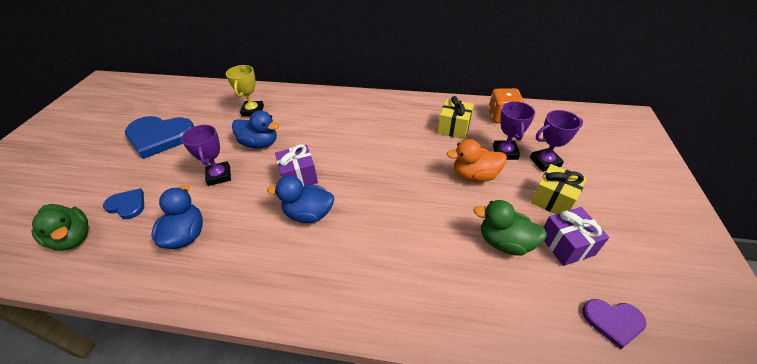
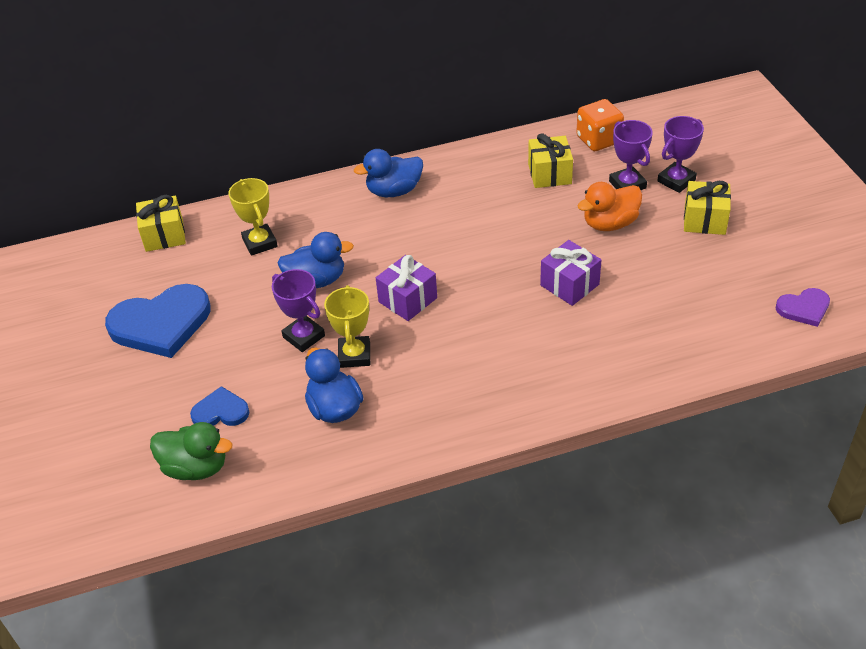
camera: 25 degrees left, 0 degrees up
(213, 91) = (164, 235): none -> yellow gift
(234, 201) = (354, 355): none -> yellow trophy
(308, 214) = (456, 333): blue duck -> blue duck (394, 191)
(504, 242) = (680, 280): green duck -> none
(566, 245) = (737, 260): purple gift -> purple gift (569, 285)

